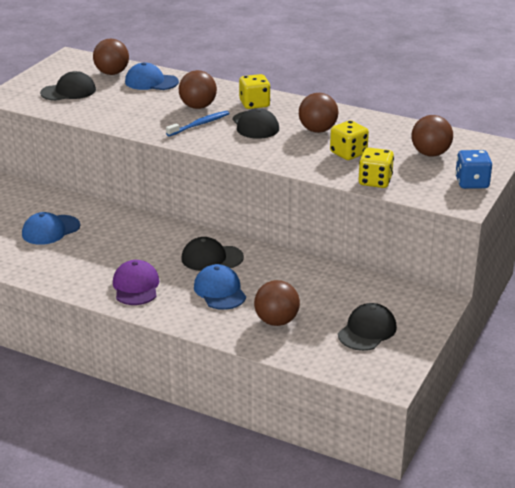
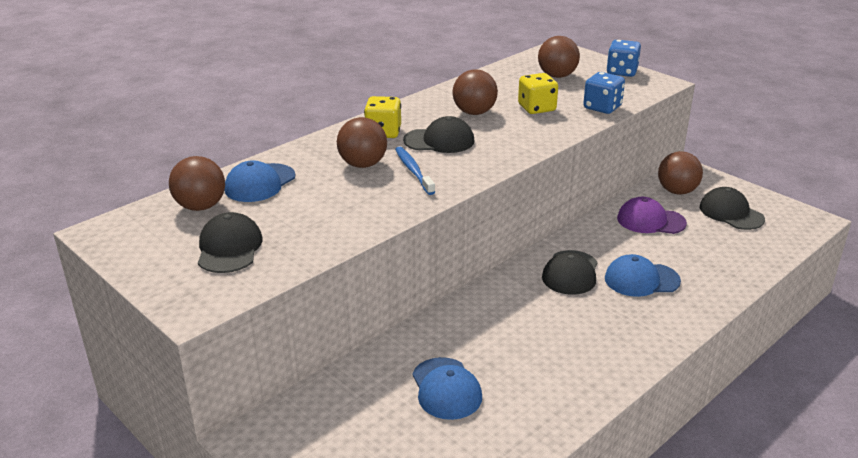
camera: 70 degrees left, 0 degrees up
(136, 286) = (615, 336): purple cap -> purple cap (650, 221)
(276, 321) = (707, 256): brown ball -> brown ball (677, 191)
(375, 181) = (602, 107): yellow dice -> blue dice

